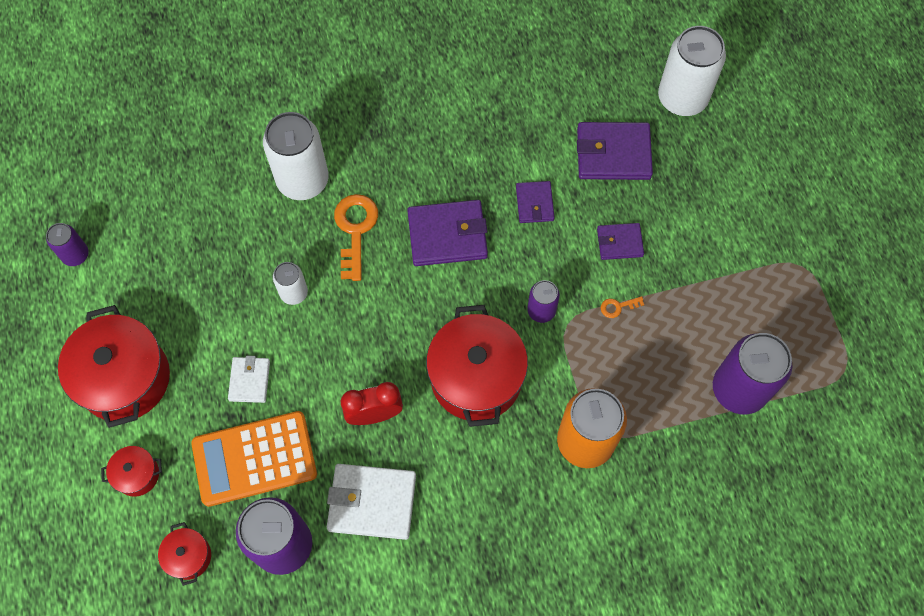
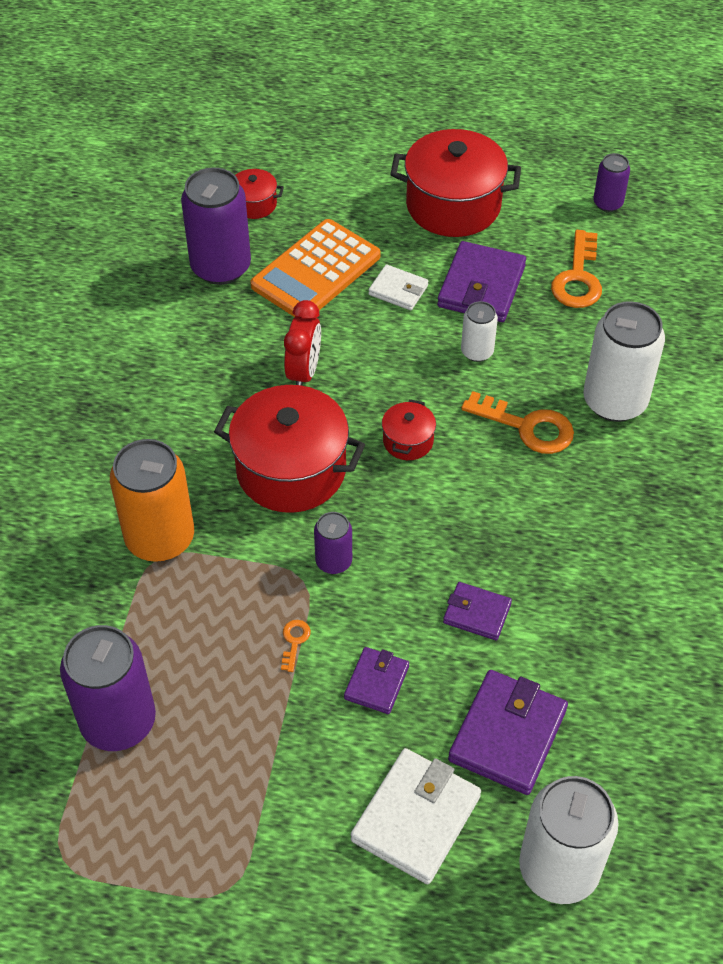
camera: 115 degrees right, 15 degrees down
(137, 474) = (352, 191): red pot -> red pot (408, 441)
(178, 248) = (578, 278): none -> orange key
(254, 459) = (316, 271): orange calculator -> orange calculator turned 150 degrees counterclockwise
(372, 502) = (217, 341): white wallet -> white wallet (416, 818)
(447, 235) = (477, 508): purple wallet -> purple wallet (481, 286)

